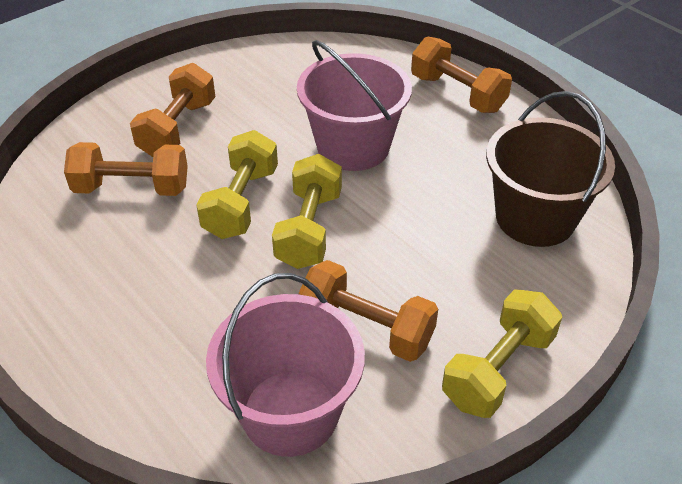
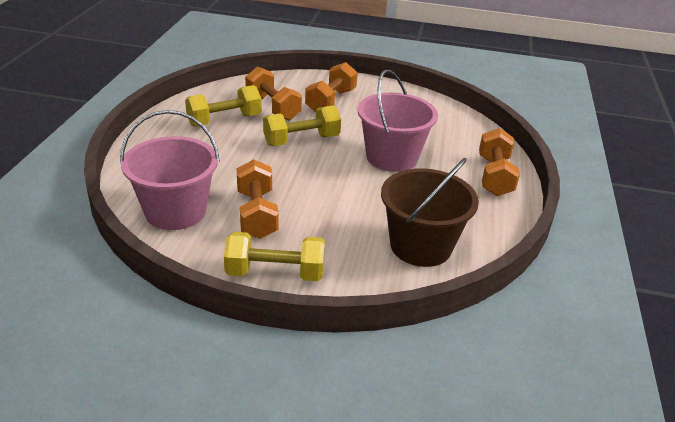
camera: 50 degrees right, 10 degrees down
(178, 128) = (331, 101): orange dumbbell -> orange dumbbell turned 45 degrees counterclockwise
(309, 229) = (308, 168): yellow dumbbell -> yellow dumbbell (224, 120)

